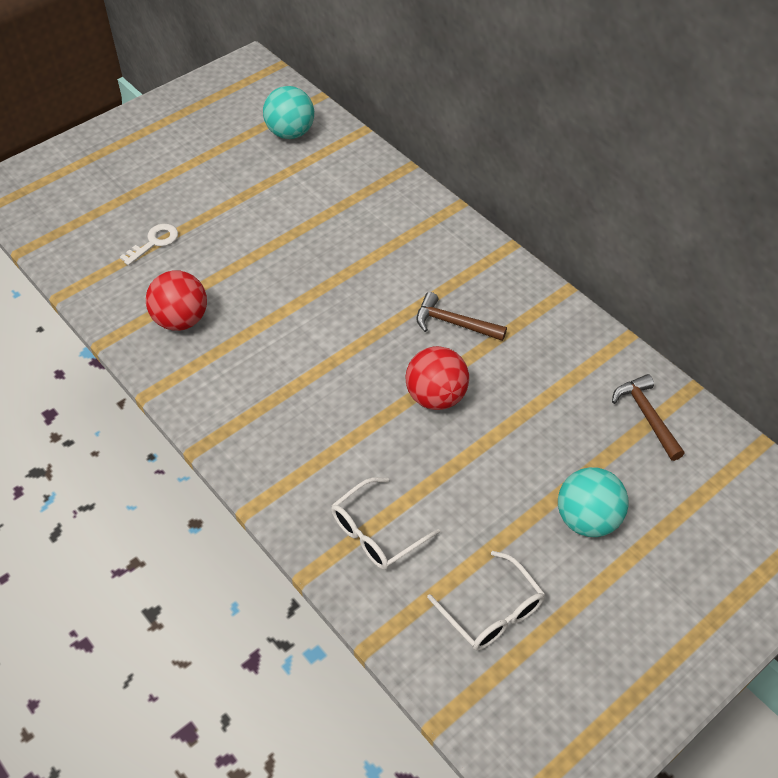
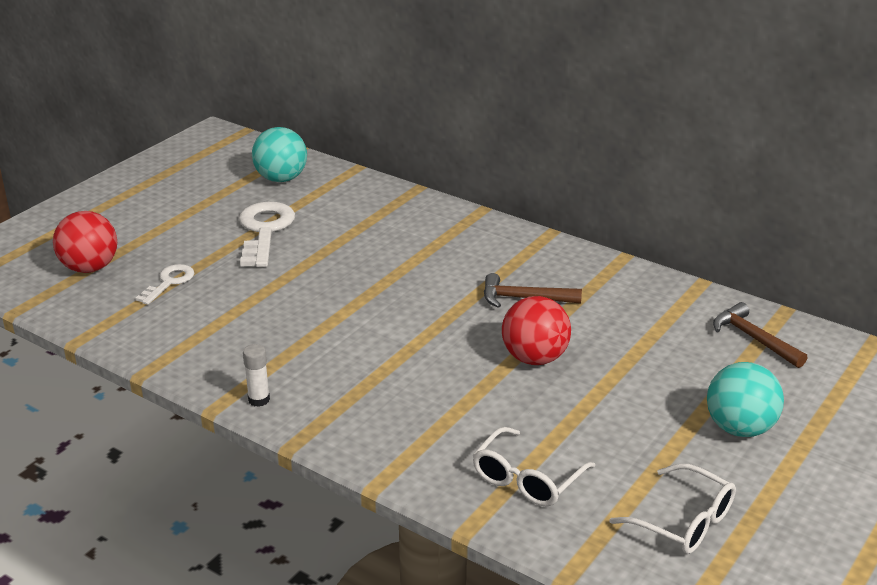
camera: 15 degrees left, 20 degrees down
(181, 320) = (227, 340): red ball -> red ball (90, 268)
(185, 393) = (259, 400): none -> white glue stick
(254, 196) = (264, 231): none -> white key

